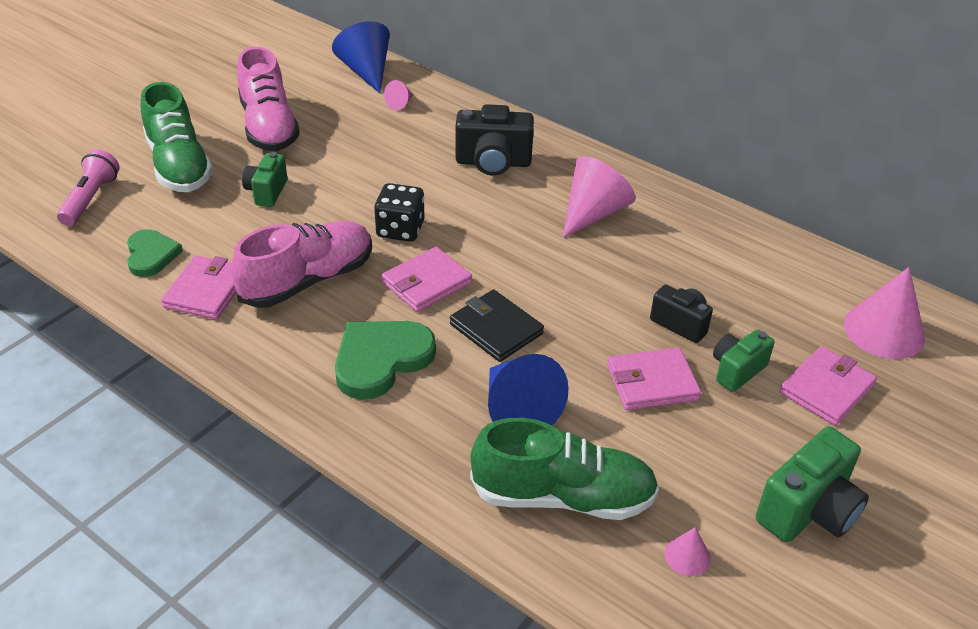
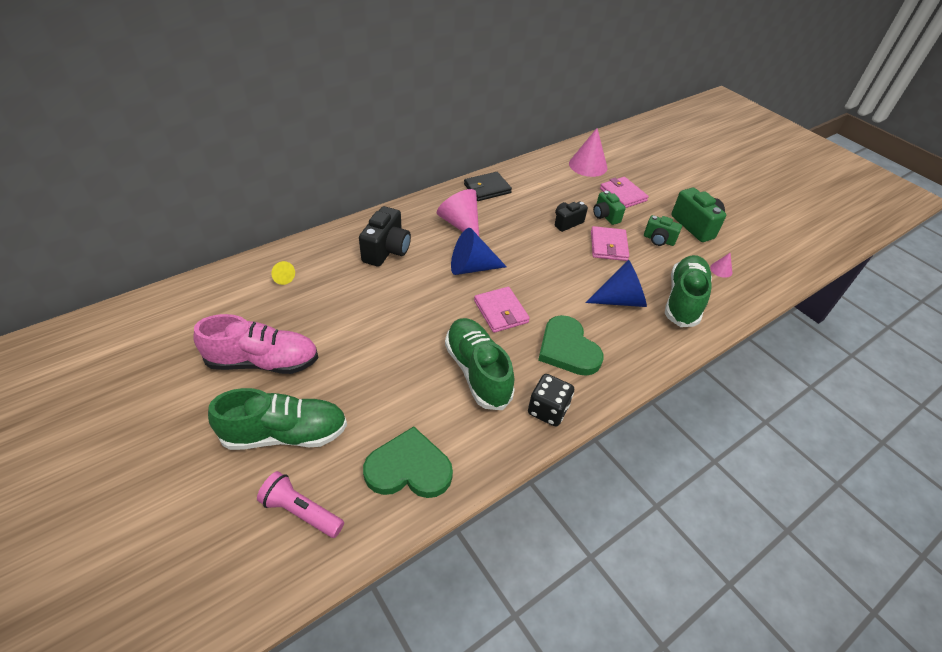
camera: 75 degrees left, 5 degrees up
(151, 255) = (409, 468): green heart -> green heart, size x1.57
(206, 291) = (468, 434): pink wallet -> none
(267, 192) = (358, 378): green camera -> green camera (658, 240)
(308, 280) = (477, 371): pink shoe -> green shoe
(366, 71) = (221, 286): blue cone -> blue cone (471, 267)
(400, 103) = (283, 278): pink cone -> yellow cone
(400, 229) = (440, 312): black dice -> black dice (548, 410)
(496, 329) = (553, 291): black wallet -> black wallet (487, 188)

